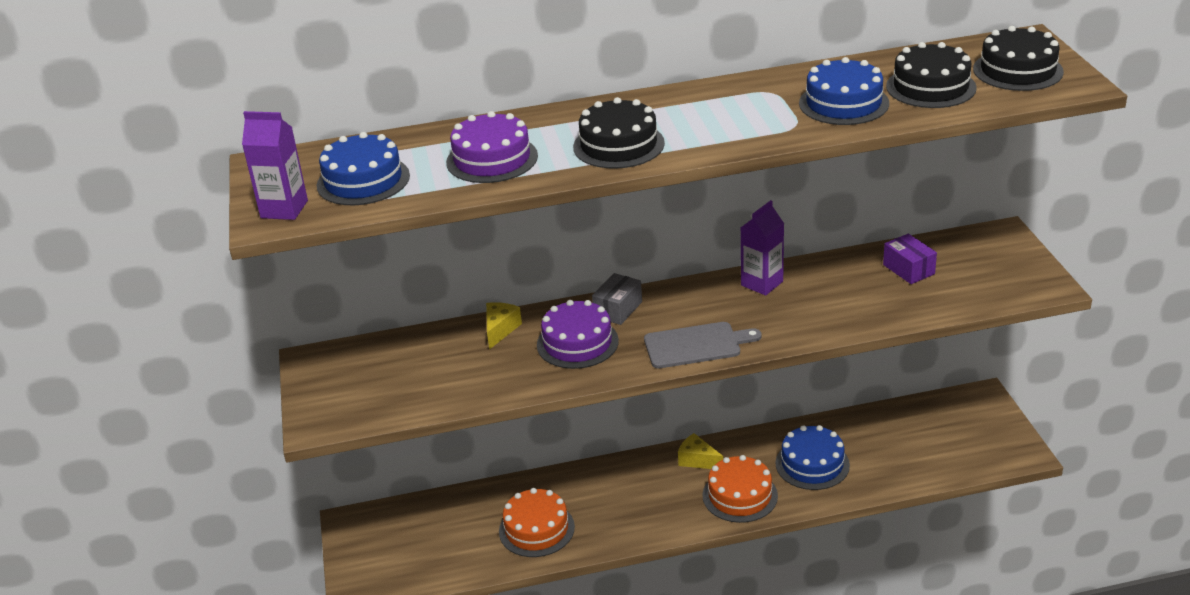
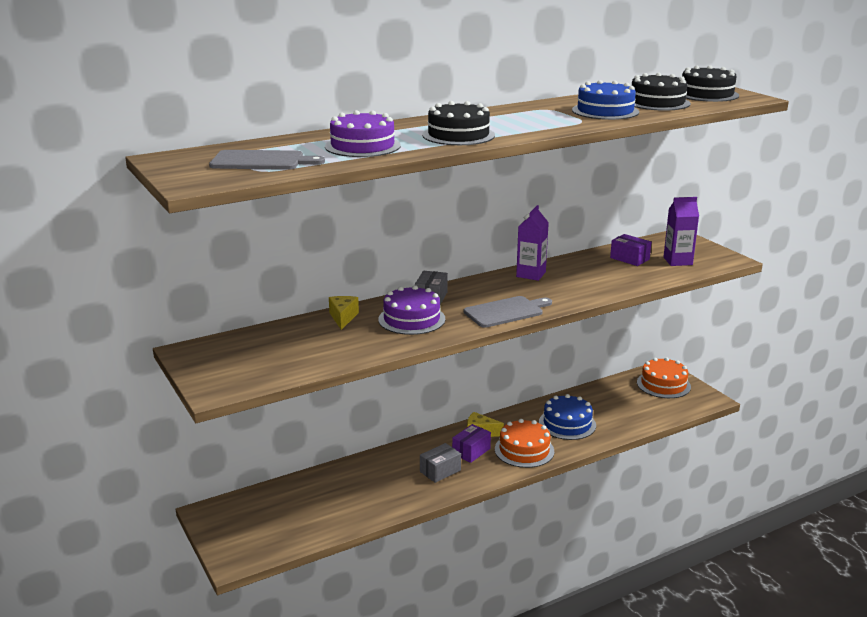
camera: 20 degrees left, 10 degrees down
(284, 209) = (202, 178): purple carton -> purple carton (677, 261)
(363, 180) = (261, 161): blue cake -> grey cutting board
(536, 529) = (373, 494): orange cake -> orange cake (663, 384)
(625, 509) = (440, 471): none -> grey box
(674, 487) = (471, 451): none -> purple box

